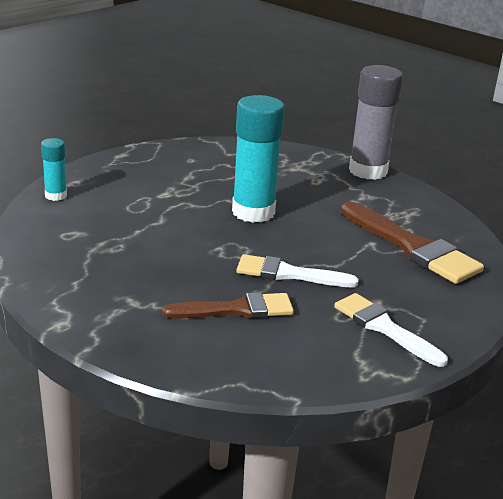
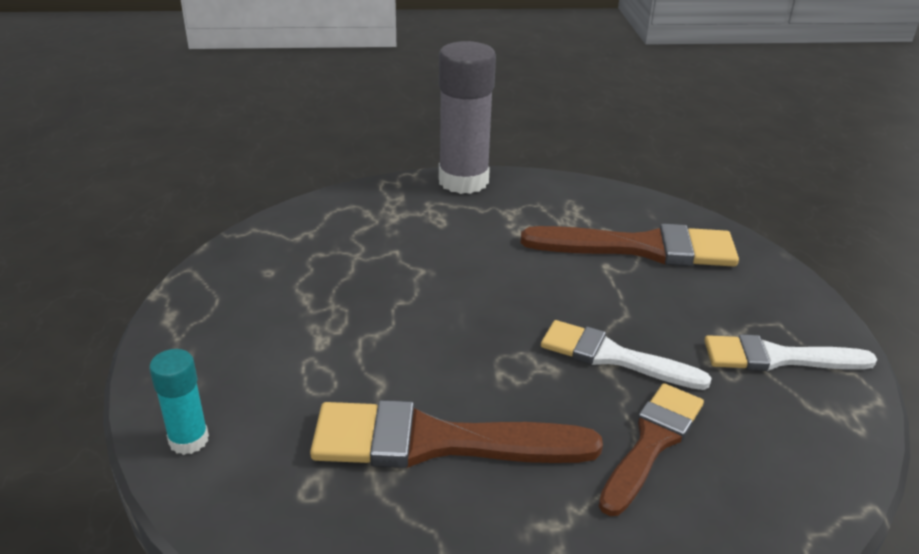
camera: 45 degrees left, 5 degrees up
(142, 251) = (437, 442): none -> brown brush
(253, 212) = (452, 301): turquoise glue stick -> none
(288, 274) = (613, 357): white brush -> white brush turned 60 degrees clockwise

